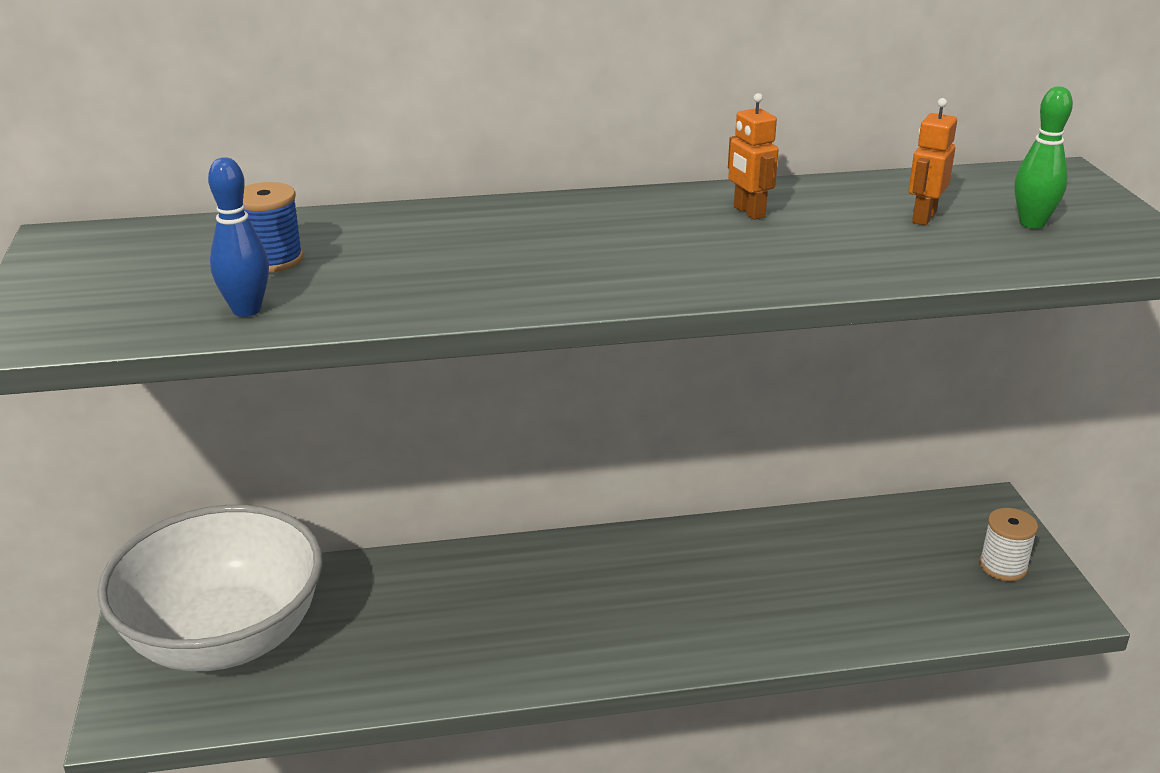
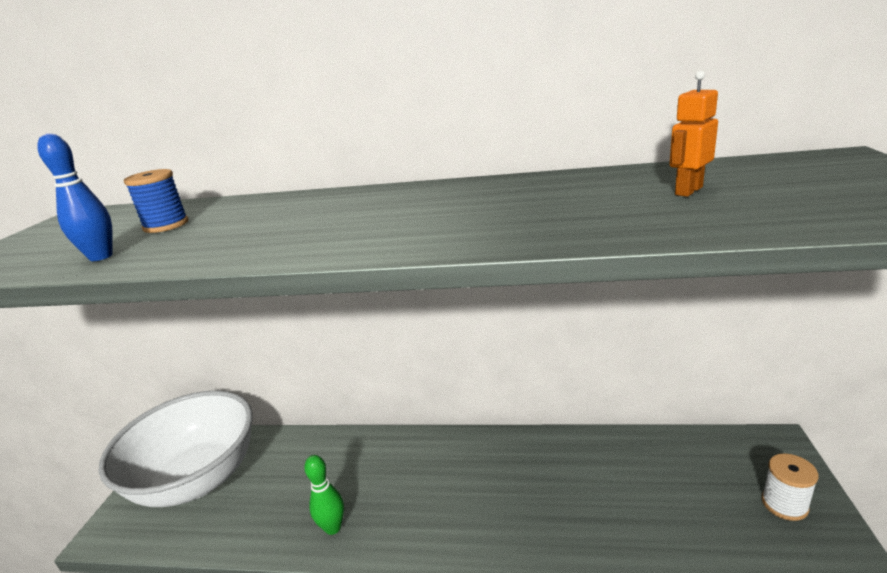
camera: 20 degrees right, 5 degrees down
(748, 212) = (530, 191): orange robot -> none
(1032, 223) = (802, 193): green bowling pin -> green bowling pin (333, 527)

